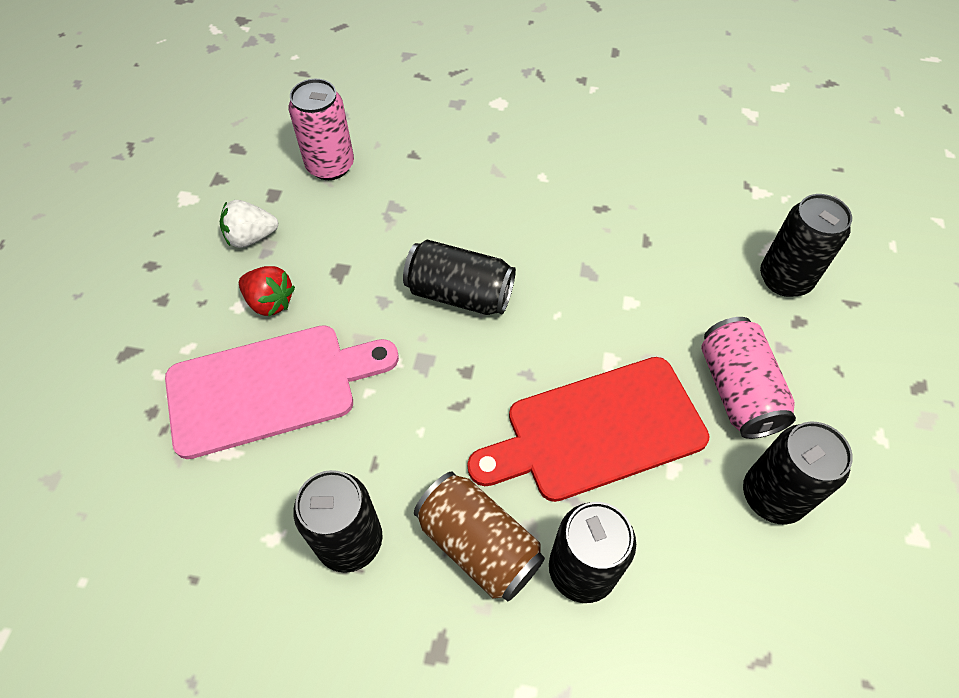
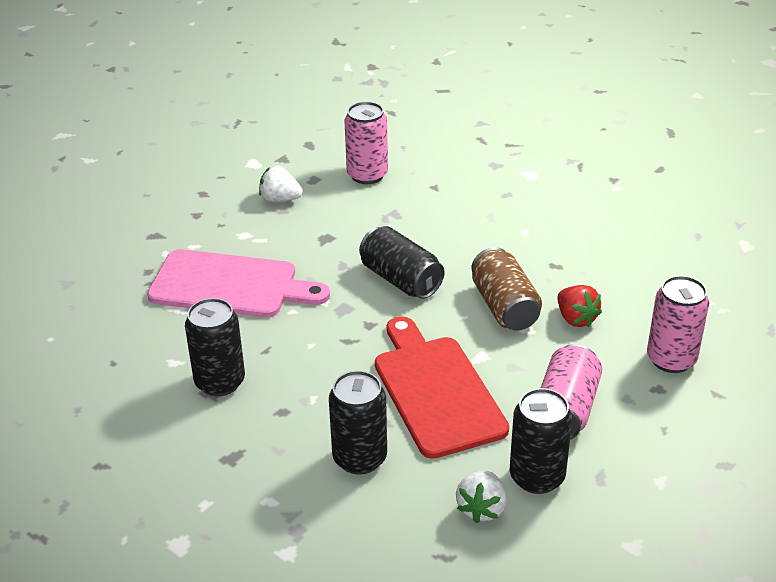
camera: 30 degrees right, 20 degrees down
(270, 302) = (265, 239): red strawberry -> red strawberry (576, 319)
(478, 545) = (301, 417): brown can -> brown can (504, 307)
(597, 430) = (436, 391): red cutting board -> red cutting board turned 60 degrees clockwise
(751, 570) = (481, 508): none -> white strawberry
(785, 279) = (671, 359): black can -> pink can

